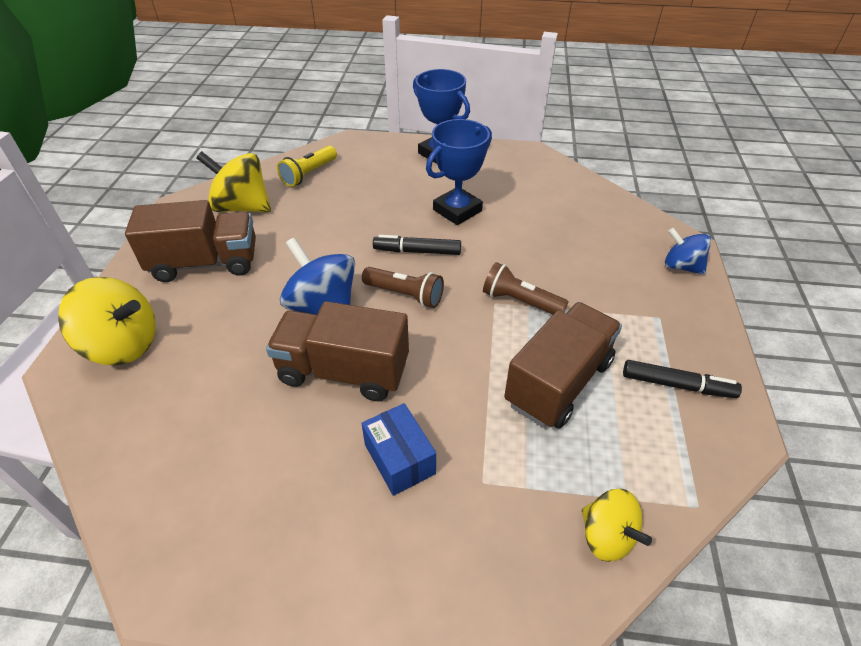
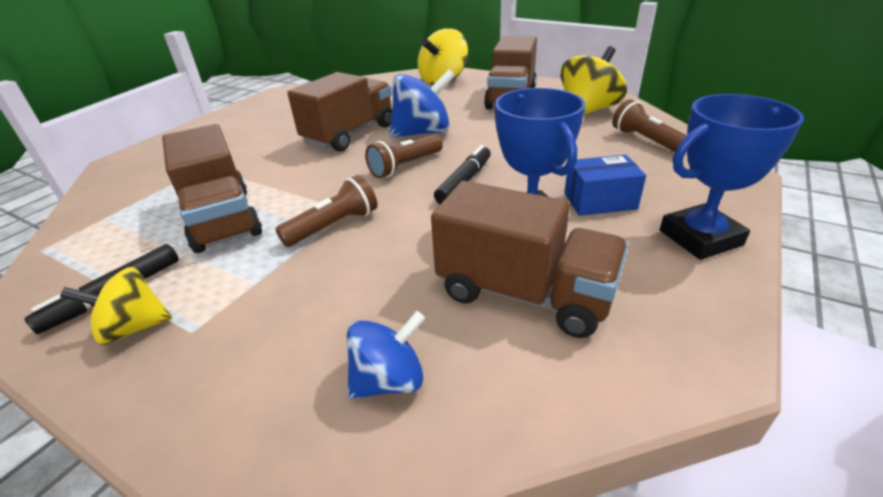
camera: 115 degrees right, 10 degrees down
(308, 174) = (646, 141): yellow flashlight -> brown flashlight
(399, 459) = (260, 144): blue box -> blue box (599, 201)
(527, 201) = (524, 293): none -> brown truck
(606, 536) = (103, 201): yellow spinning top -> yellow spinning top (134, 328)
(681, 266) = (231, 425): blue spinning top -> blue spinning top (389, 380)

